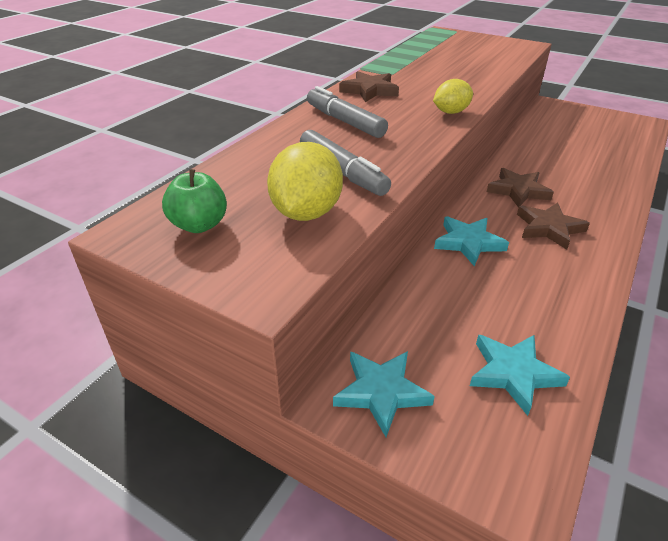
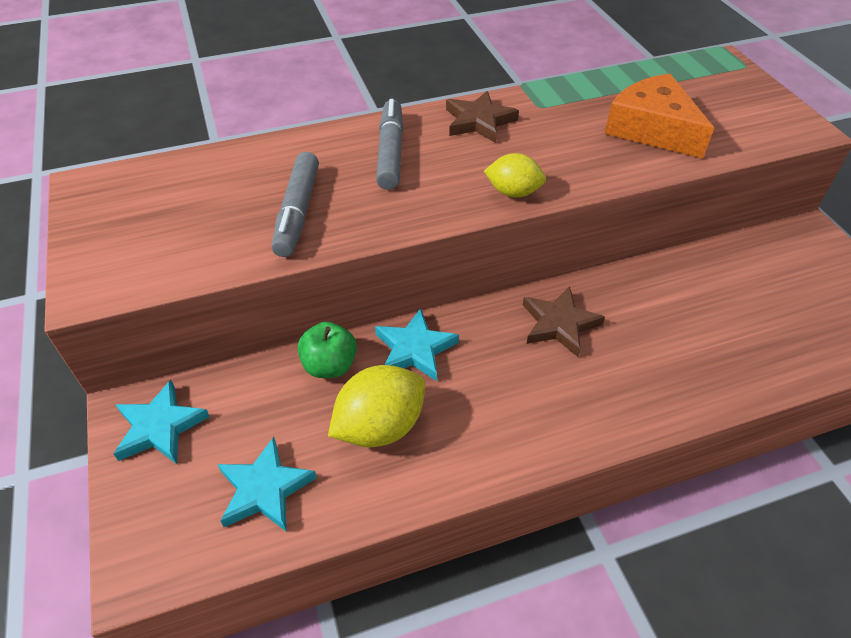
camera: 40 degrees right, 10 degrees up
(199, 225) = (130, 206): green apple -> green apple (329, 365)
(306, 213) = (210, 239): yellow lemon -> yellow lemon (380, 426)
(464, 65) = (652, 129): none -> orange cheese
(549, 228) = (519, 386): brown star -> none

